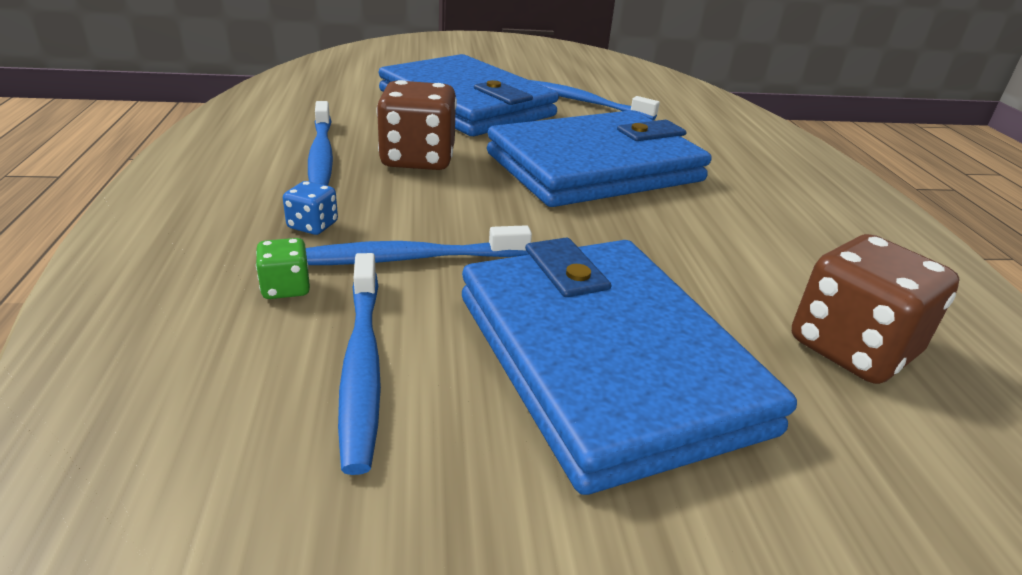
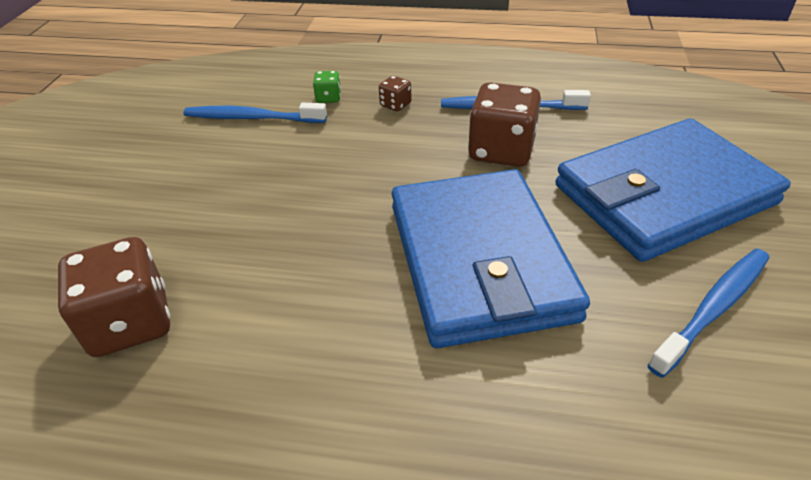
camera: 110 degrees right, 10 degrees up
(312, 225) = (395, 105): blue dice -> brown dice
(407, 259) = (342, 136): blue toothbrush -> none
(604, 360) = (204, 194): blue wallet -> none

